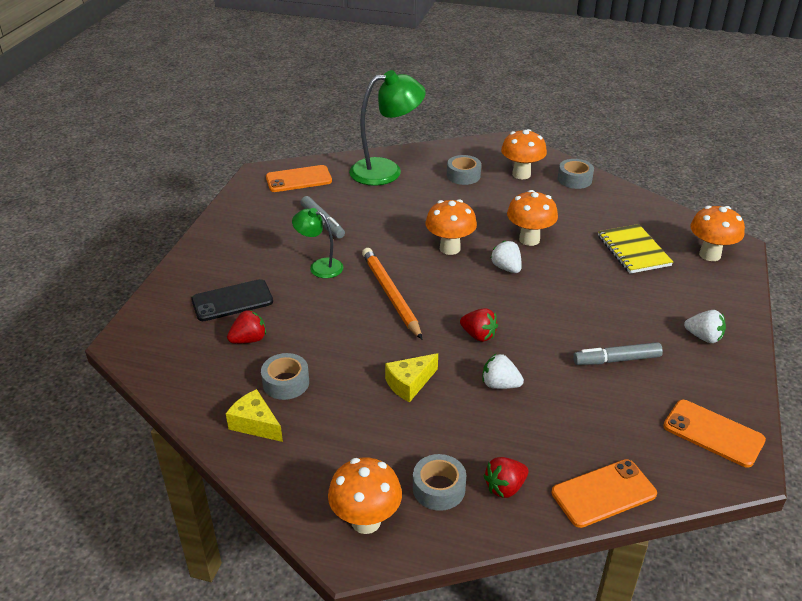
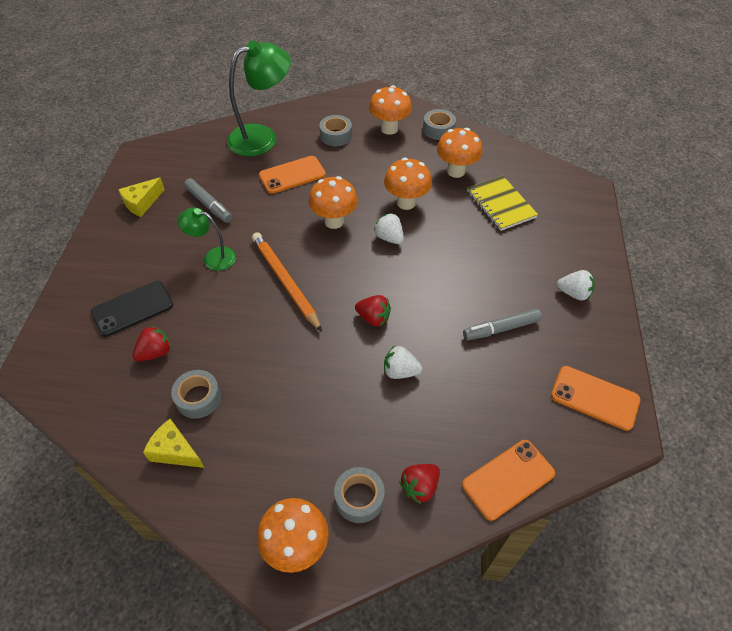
camera: 10 degrees left, 15 degrees up
(298, 179) = (179, 156): orange phone -> orange phone (292, 175)
(409, 384) = (316, 382): yellow cheese -> yellow cheese (142, 203)
(710, 255) = (568, 201): orange mushroom -> orange mushroom (456, 171)

